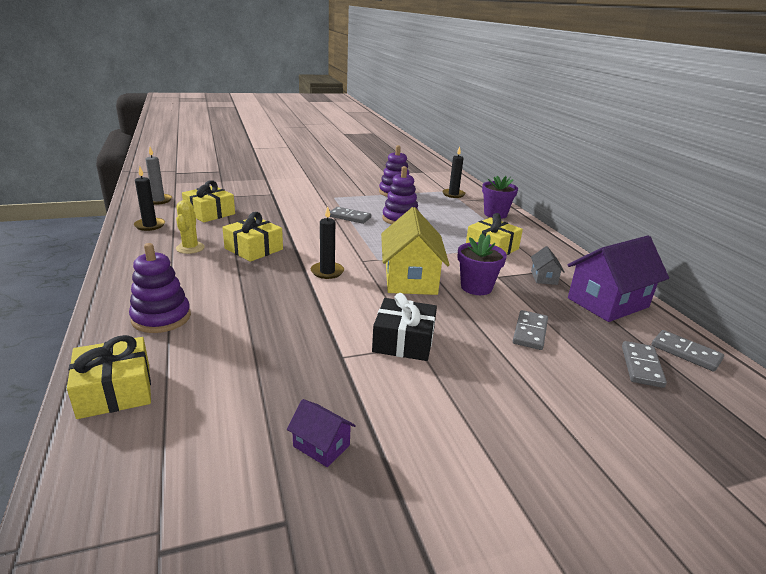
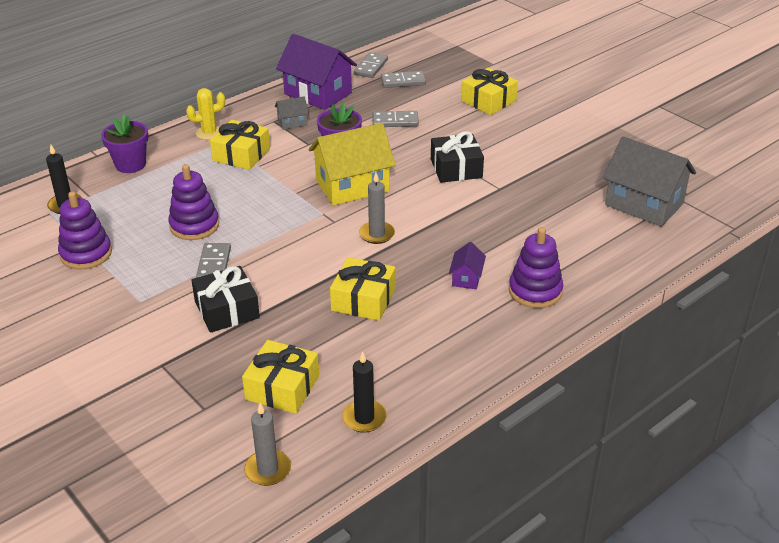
camera: 110 degrees left, 10 degrees up
(115, 390) = (624, 264): yellow gift -> yellow gift (488, 101)
(190, 248) = (398, 346): yellow cactus -> yellow cactus (209, 133)
(191, 473) = (644, 204): none -> grey house
(298, 213) = (227, 310): none -> black gift
(321, 446) = (584, 172): purple house -> purple house (466, 278)
(327, 272) = (376, 234): black candle -> grey candle

